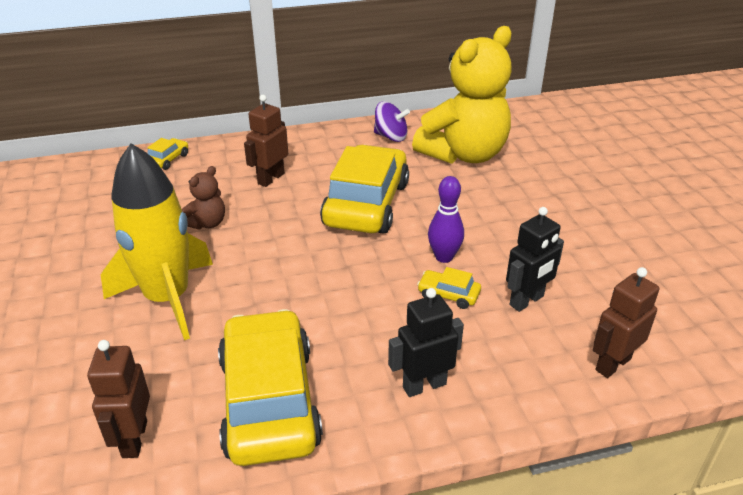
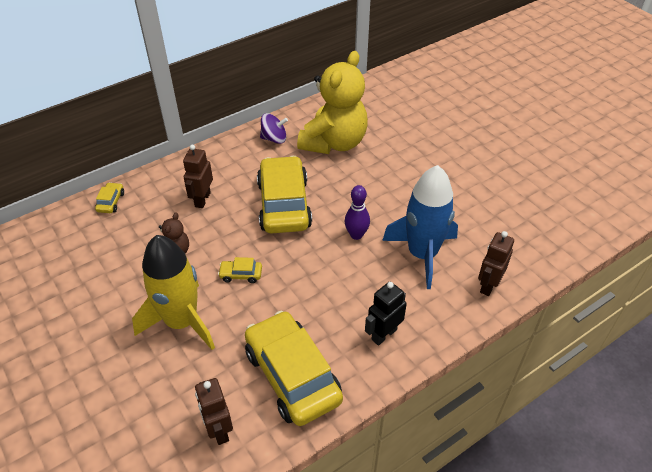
camera: 20 degrees left, 10 degrees up
(448, 294) = (371, 263): yellow car -> yellow car (241, 274)
(527, 301) = (422, 254): black robot -> blue rocket

